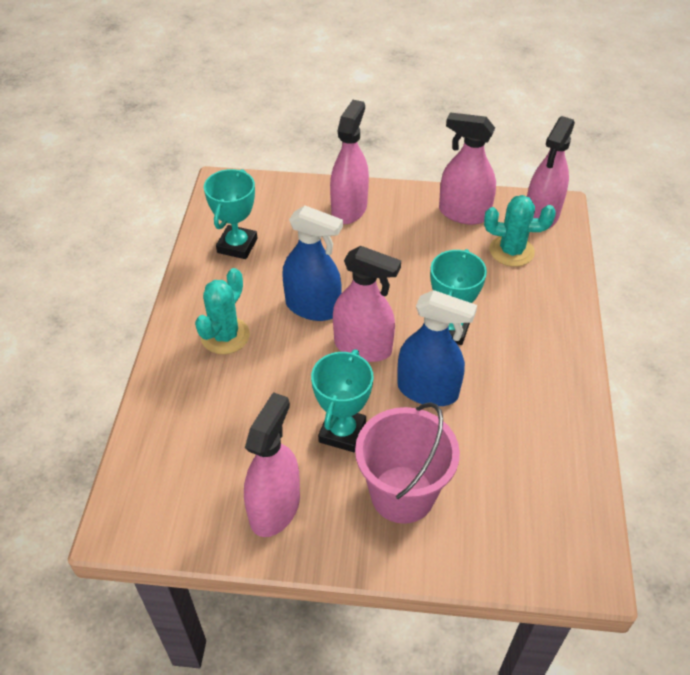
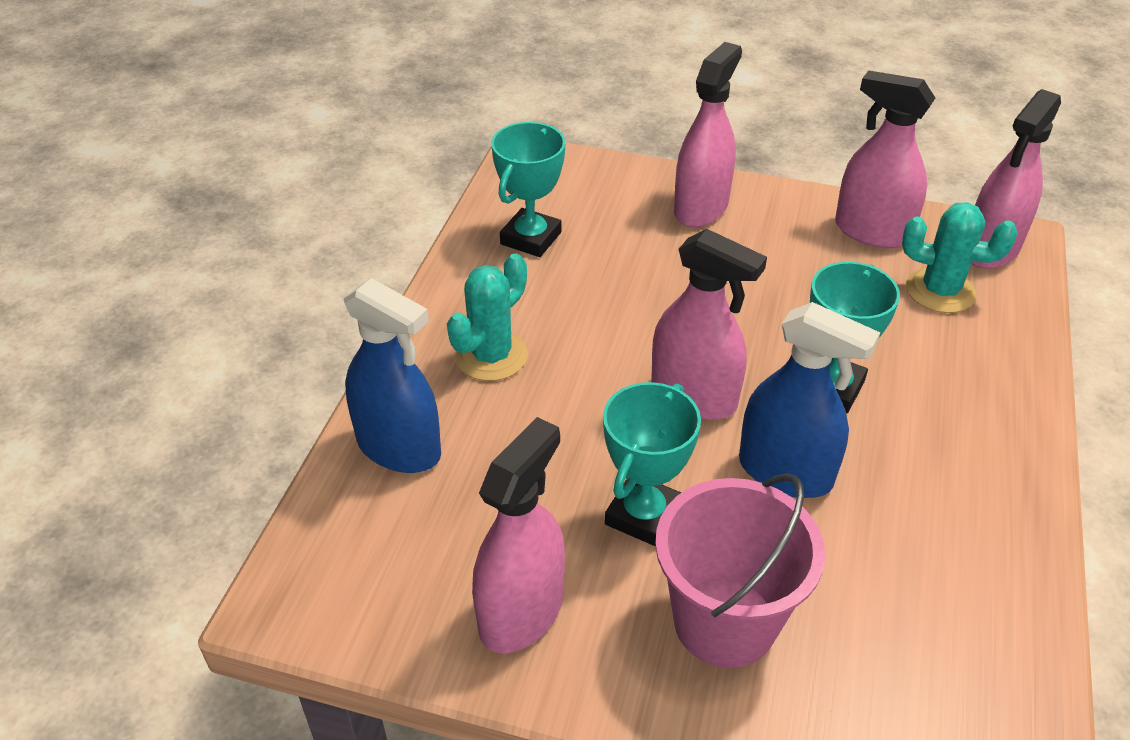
camera: 10 degrees right, 5 degrees down
(313, 307) = (627, 332): blue spray bottle -> blue spray bottle (399, 448)

